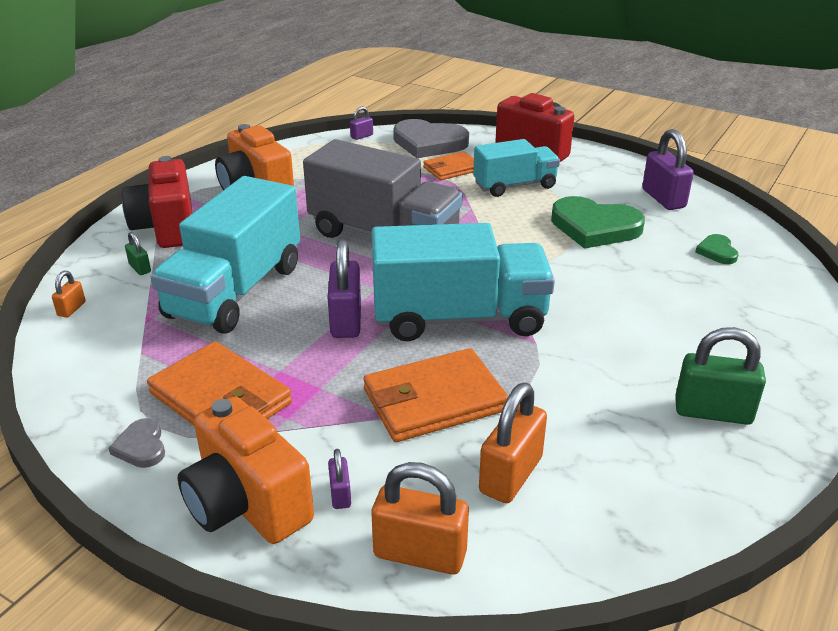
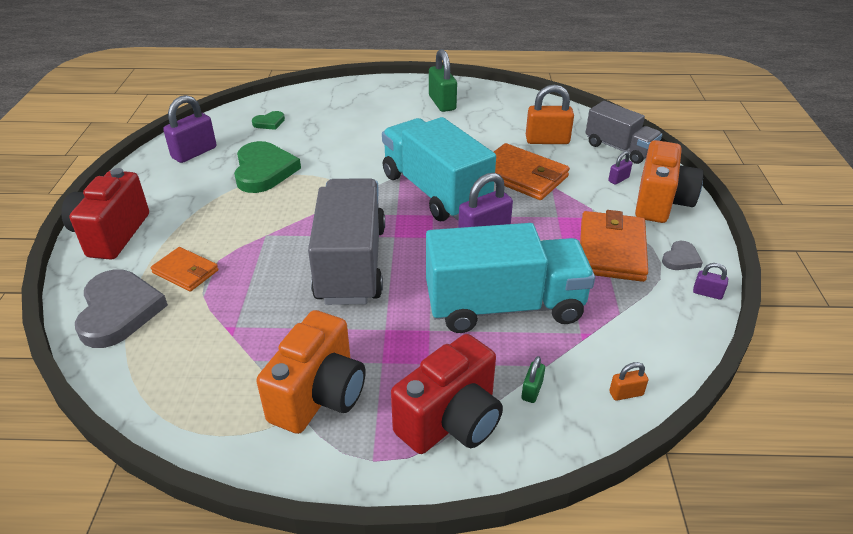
camera: 120 degrees left, 5 degrees up
(362, 136) = (114, 377): purple padlock -> purple padlock (707, 293)
(420, 554) = (619, 148): orange padlock -> grey truck
(514, 186) = (207, 224): turquoise truck -> none

